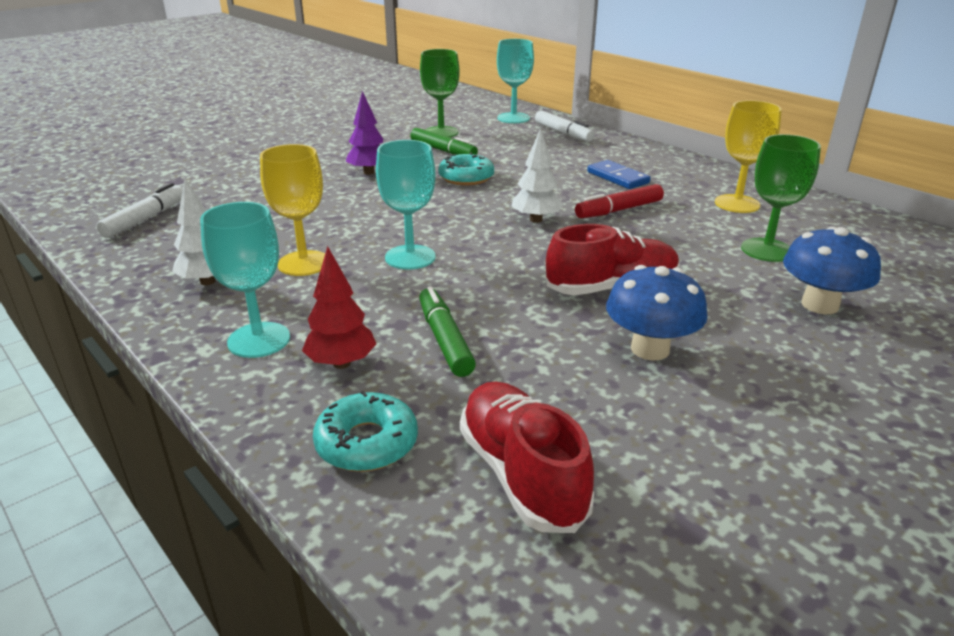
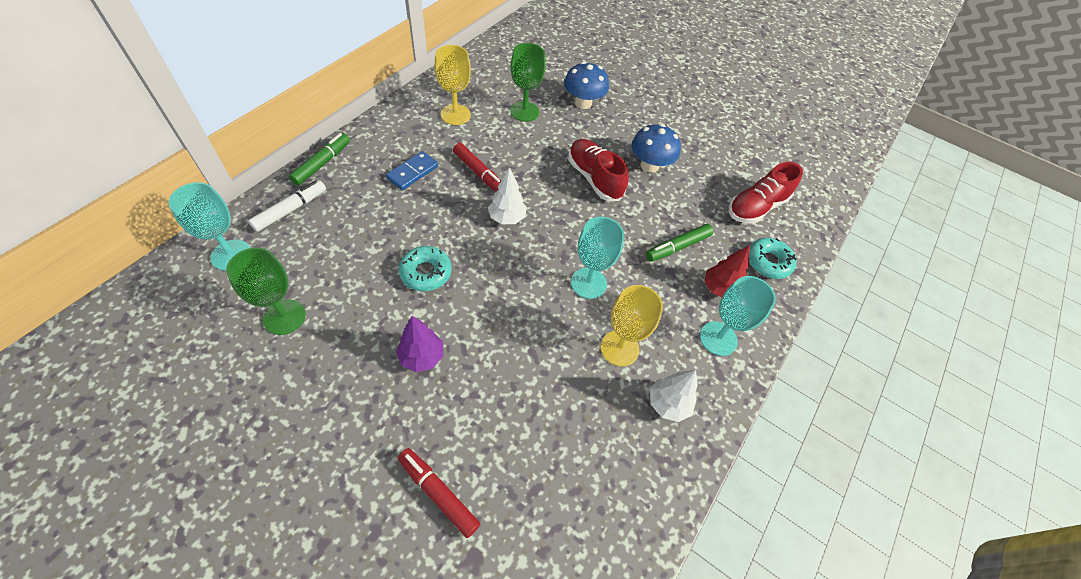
camera: 110 degrees left, 25 degrees up
(145, 219) = (580, 529): white marker -> none
(239, 173) = (438, 494): none -> red marker
(443, 150) = (349, 304): green marker -> green marker (322, 163)

